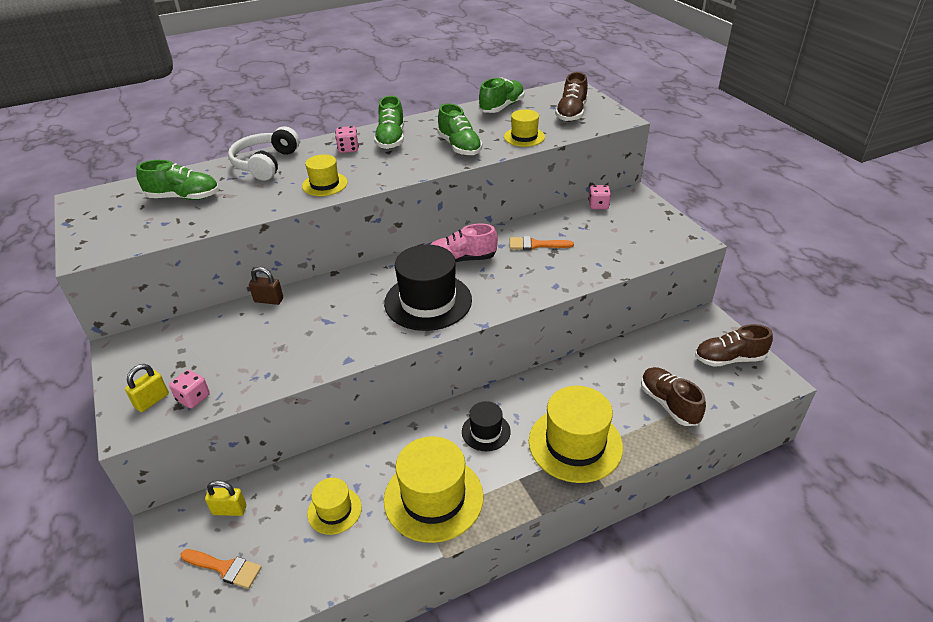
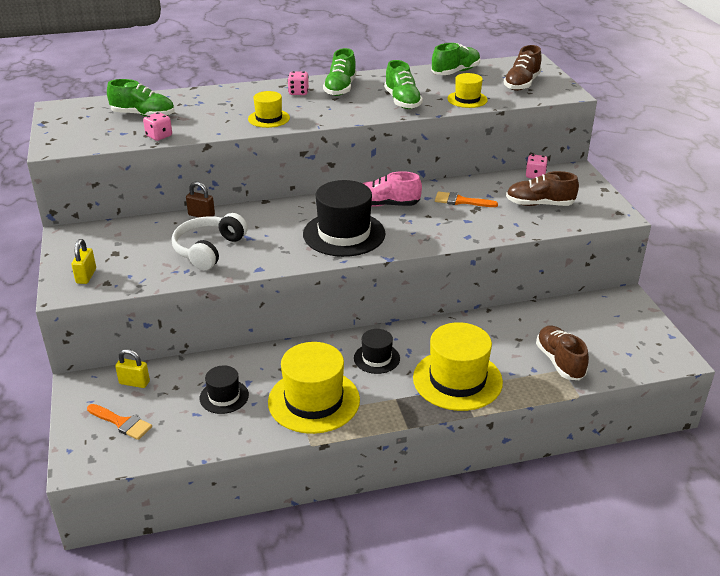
camera: 10 degrees right, 5 degrees down
(152, 400) = (86, 276): yellow padlock -> yellow padlock turned 45 degrees counterclockwise
(193, 398) = (121, 279): pink dice -> pink dice (159, 136)
(265, 163) = (221, 96): white headphones -> white headphones (208, 250)
(334, 510) = (224, 396): yellow hat -> black hat
(729, 359) = (635, 334): brown shoe -> brown shoe (539, 204)

